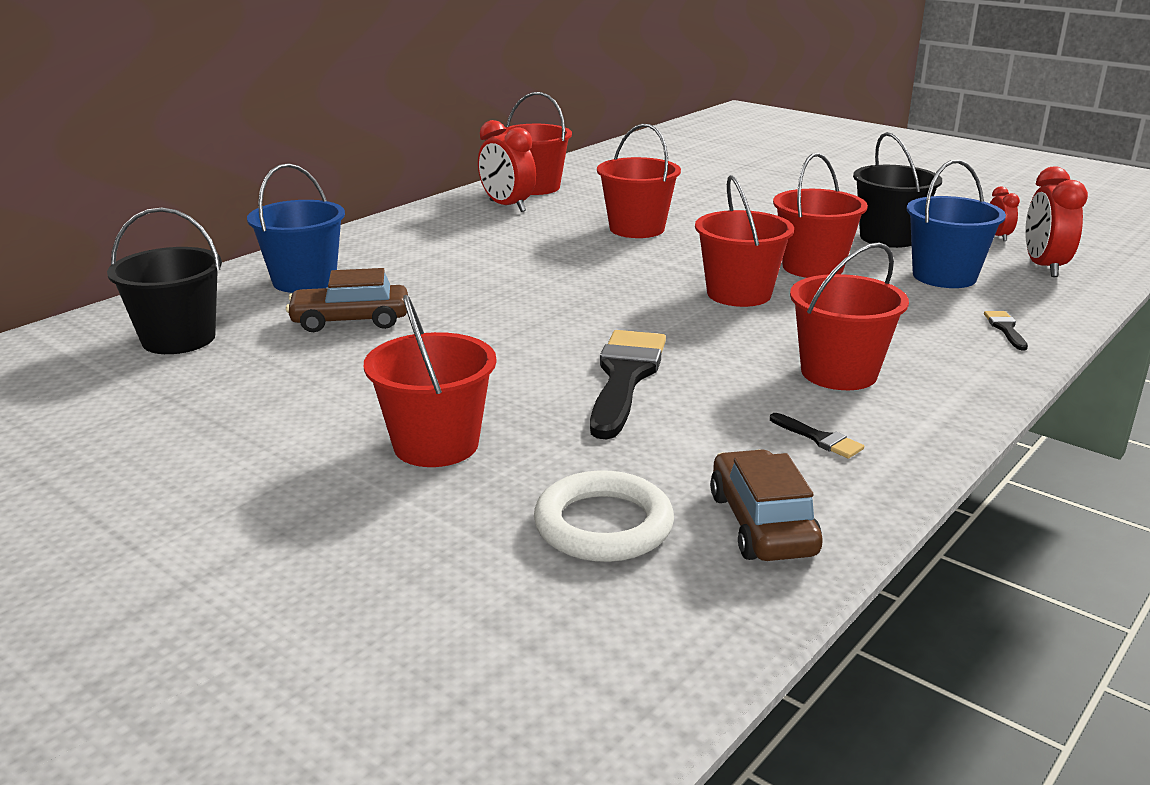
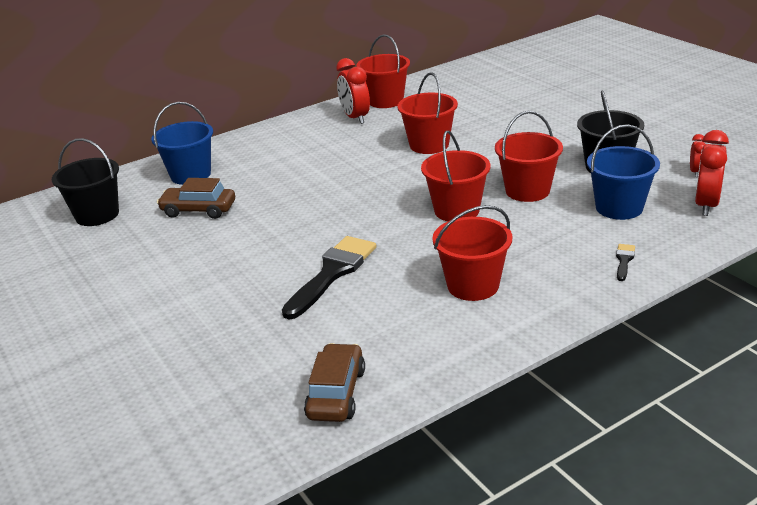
camera: 20 degrees right, 5 degrees up
(436, 445) = (191, 310): red bucket -> none
(603, 525) = (246, 380): white ring -> none
(819, 438) = (419, 336): black brush -> none

